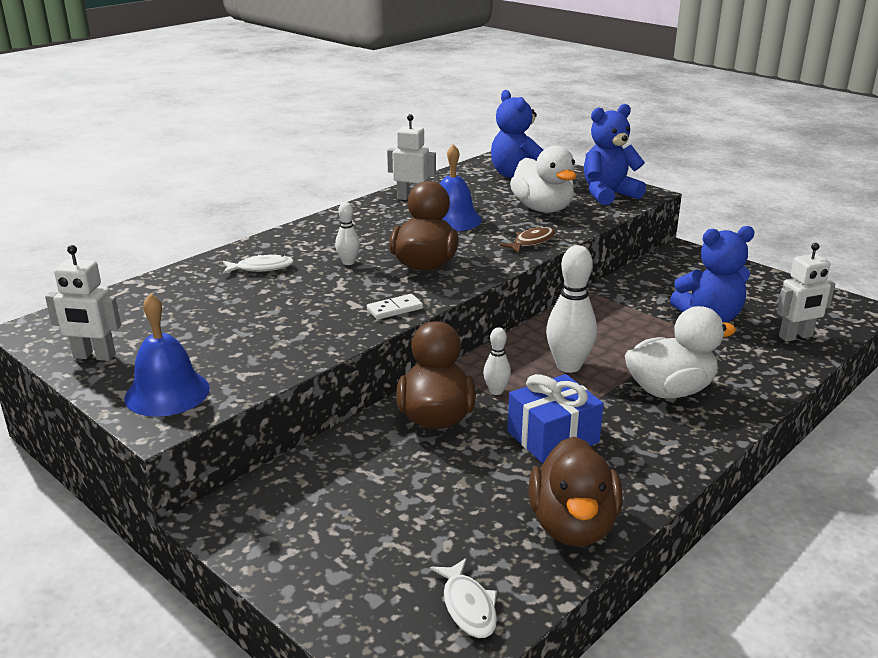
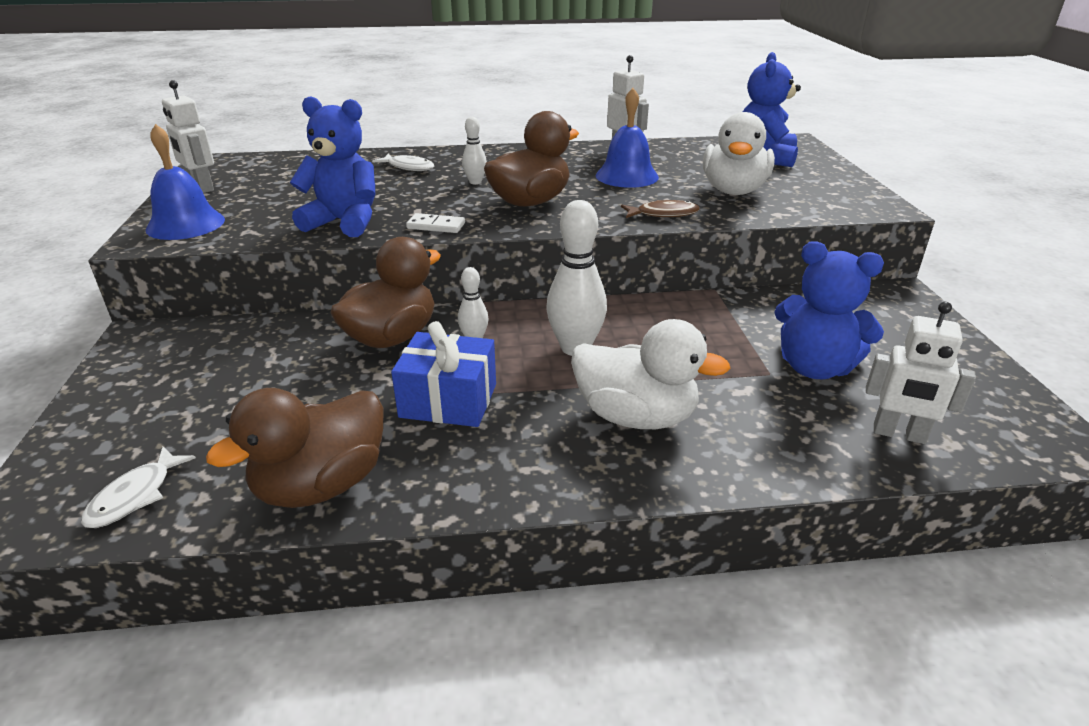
camera: 40 degrees right, 5 degrees up
(608, 194) = (834, 198): blue teddy bear -> blue teddy bear (344, 222)

